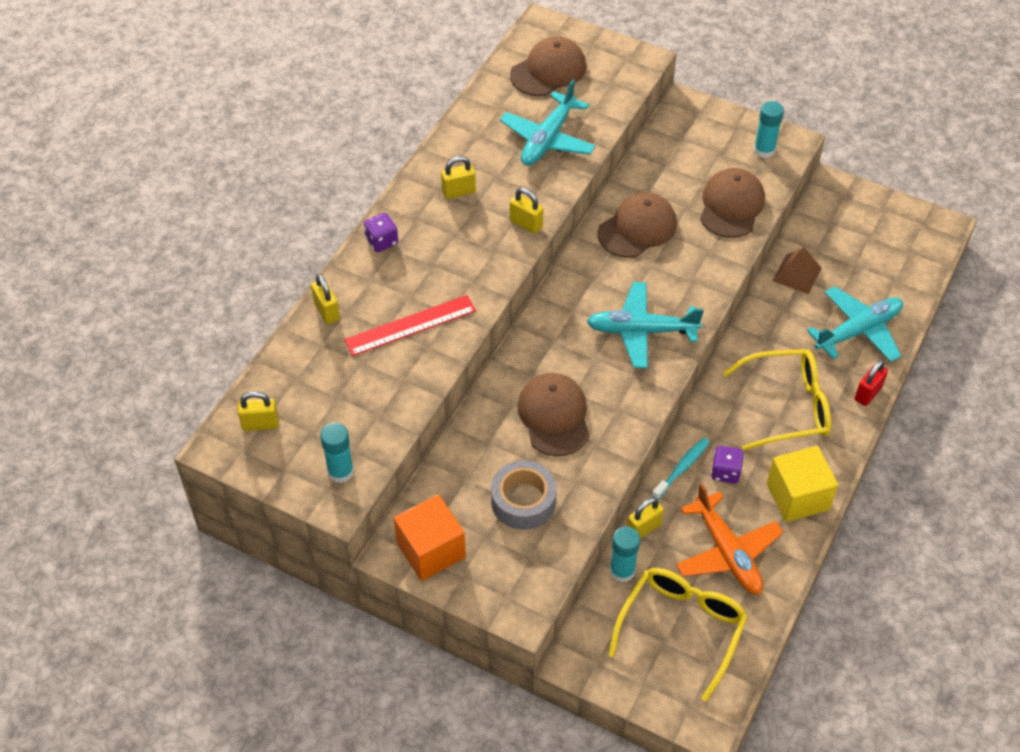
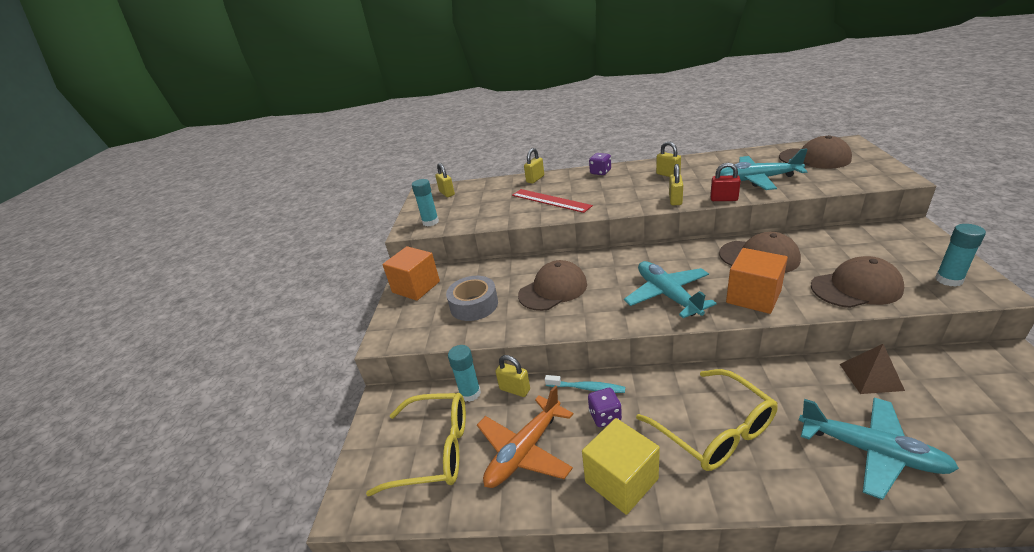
camera: 70 degrees right, 20 degrees down
(692, 275) = (753, 297): none -> orange cube
(868, 393) = (803, 492): red padlock -> red padlock (724, 199)

